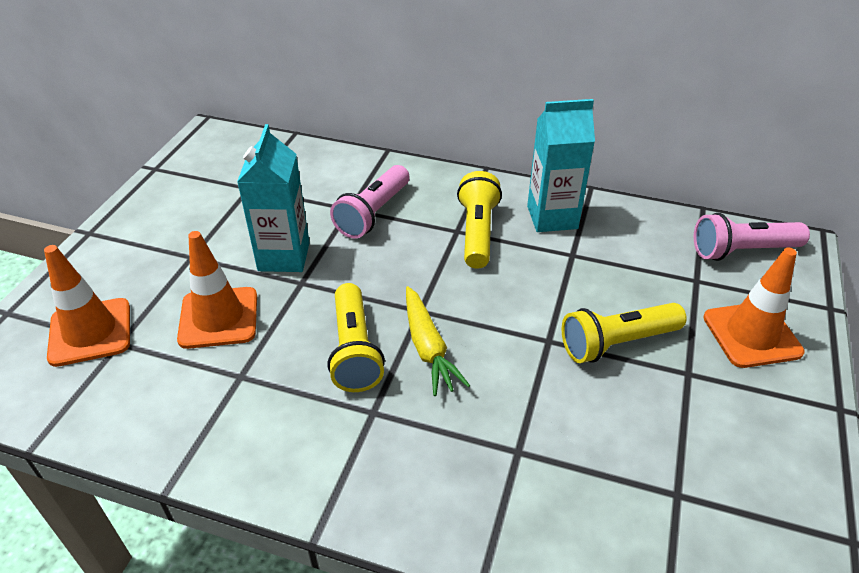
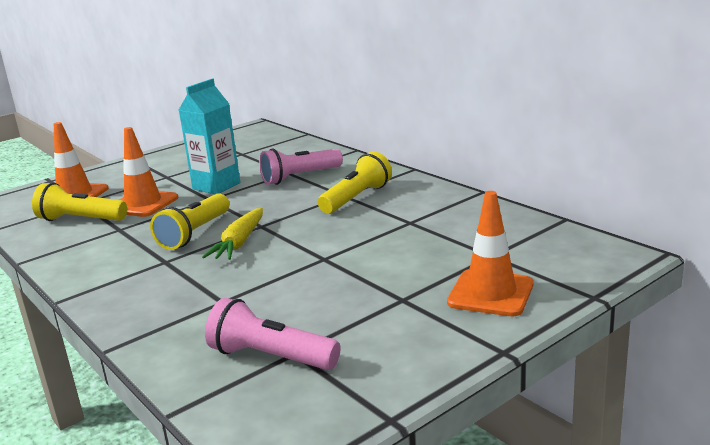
camera: 35 degrees right, 20 degrees down
(552, 217) = (424, 201): turquoise carton -> none
(616, 343) = (371, 271): yellow flashlight -> yellow flashlight (80, 220)
(742, 251) = (561, 248): pink flashlight -> pink flashlight (270, 357)

